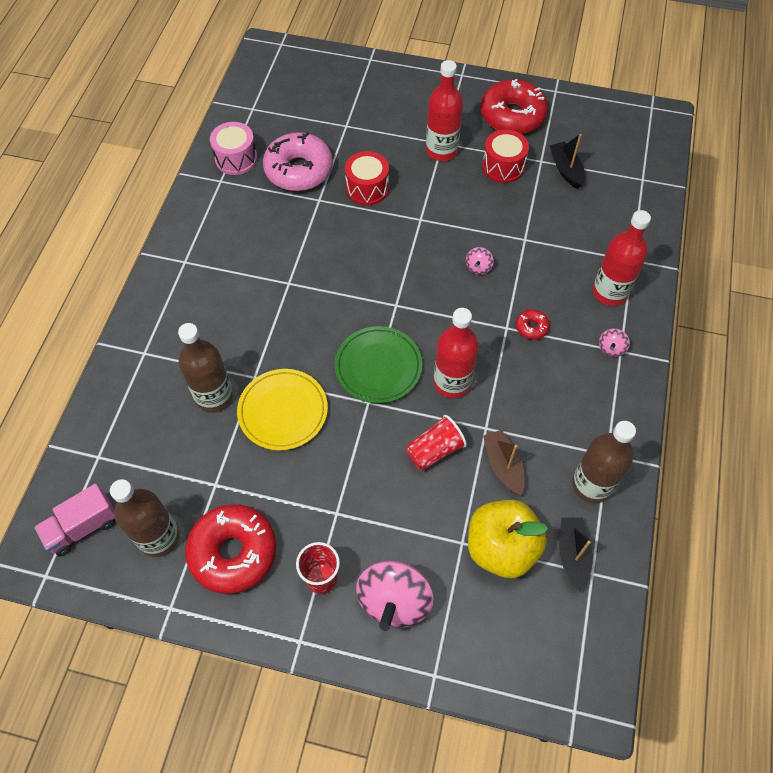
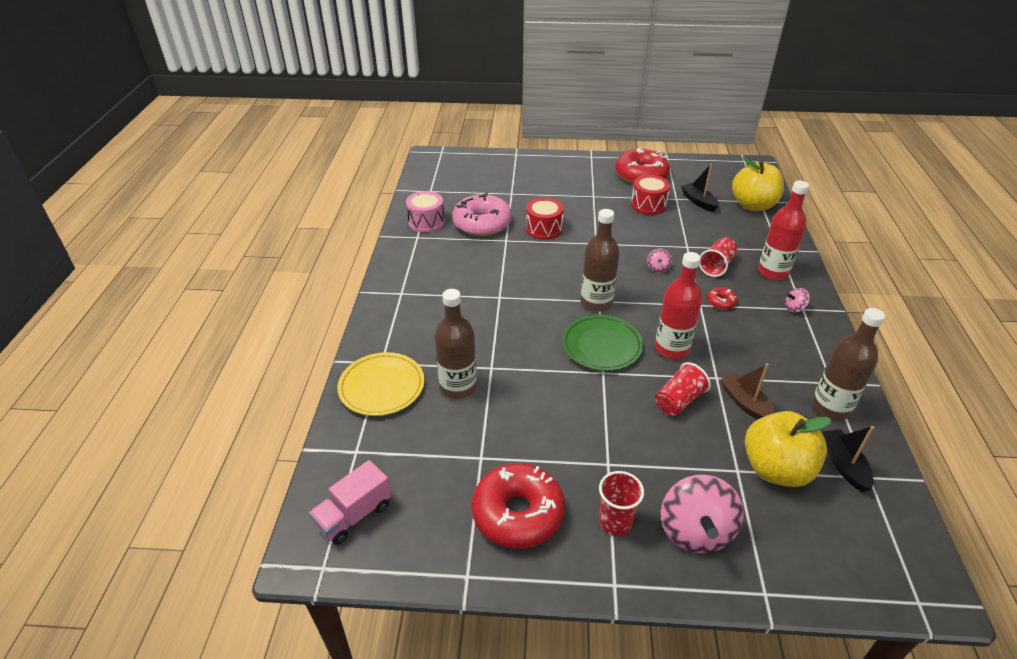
camera: 10 degrees left, 20 degrees down
(159, 537) = (437, 512): brown bottle -> brown bottle (596, 302)
(283, 411) = (527, 390): yellow plate -> yellow plate (382, 387)
(441, 151) = (595, 200): red bottle -> none
(548, 274) = (716, 266): none -> red cup
(611, 348) = (794, 308): pink spinning top -> pink spinning top turned 60 degrees clockwise
(630, 185) = (753, 205): none -> yellow apple

